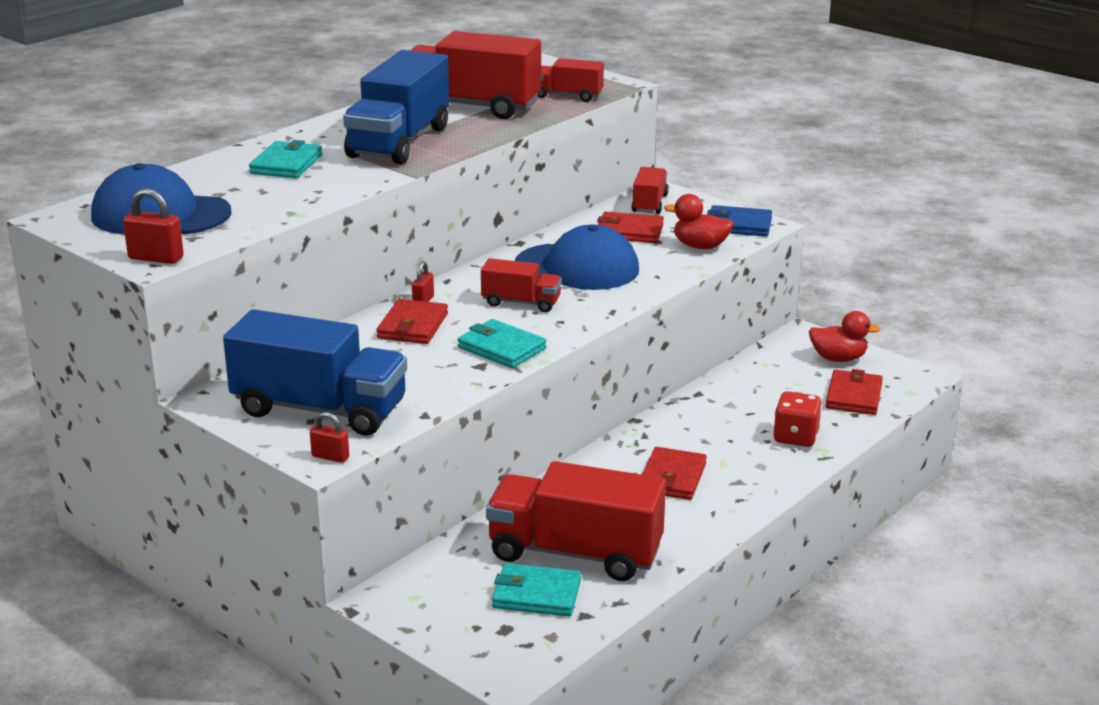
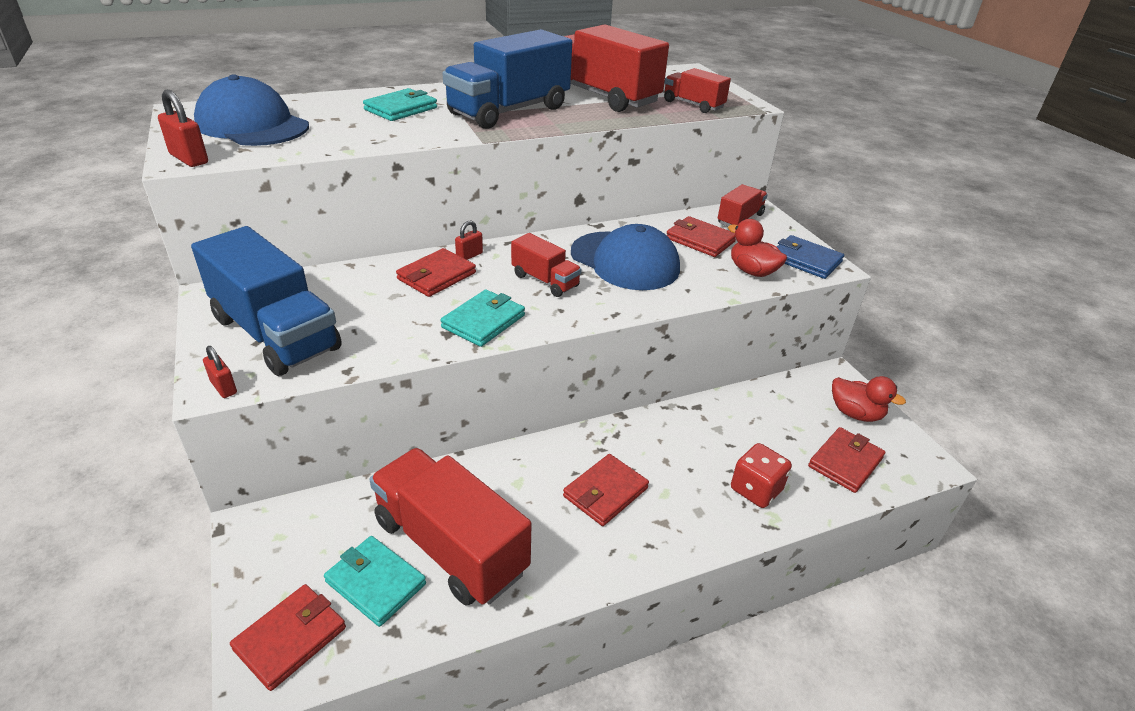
camera: 25 degrees right, 10 degrees up
(501, 348) = (483, 321): turquoise wallet -> turquoise wallet turned 60 degrees clockwise
(504, 647) = (290, 638): none -> red wallet

